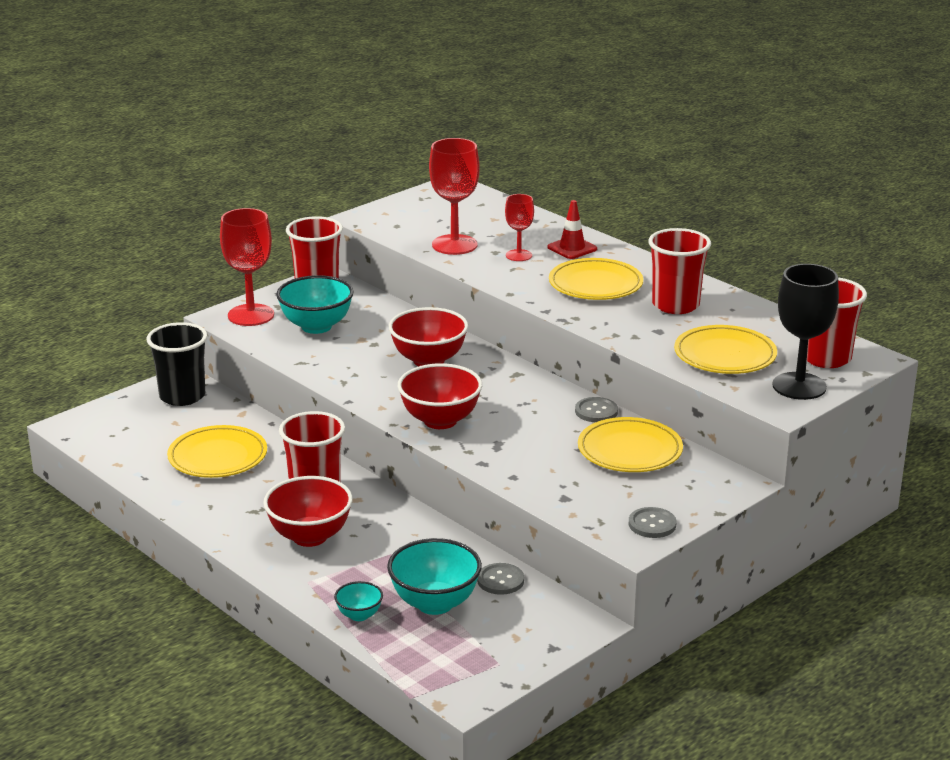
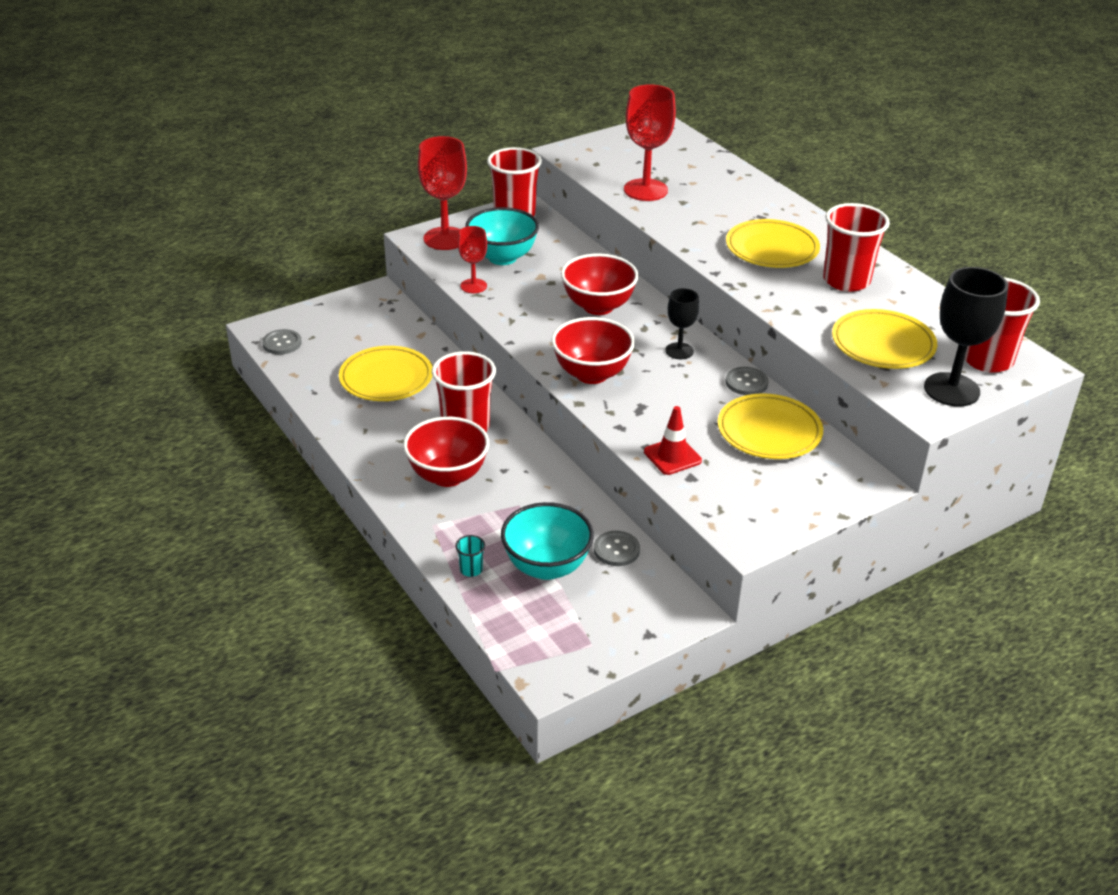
camera: 10 degrees right, 10 degrees up
(182, 396) = (372, 310): black cup -> none
(359, 615) = (471, 569): turquoise bowl -> turquoise cup
(519, 255) = (704, 208): red goblet -> red goblet (473, 286)
(522, 391) = (679, 351): none -> black goblet
(572, 248) = (759, 206): red traffic cone -> red traffic cone (672, 456)
(652, 524) = (771, 520): grey button -> grey button (282, 343)

